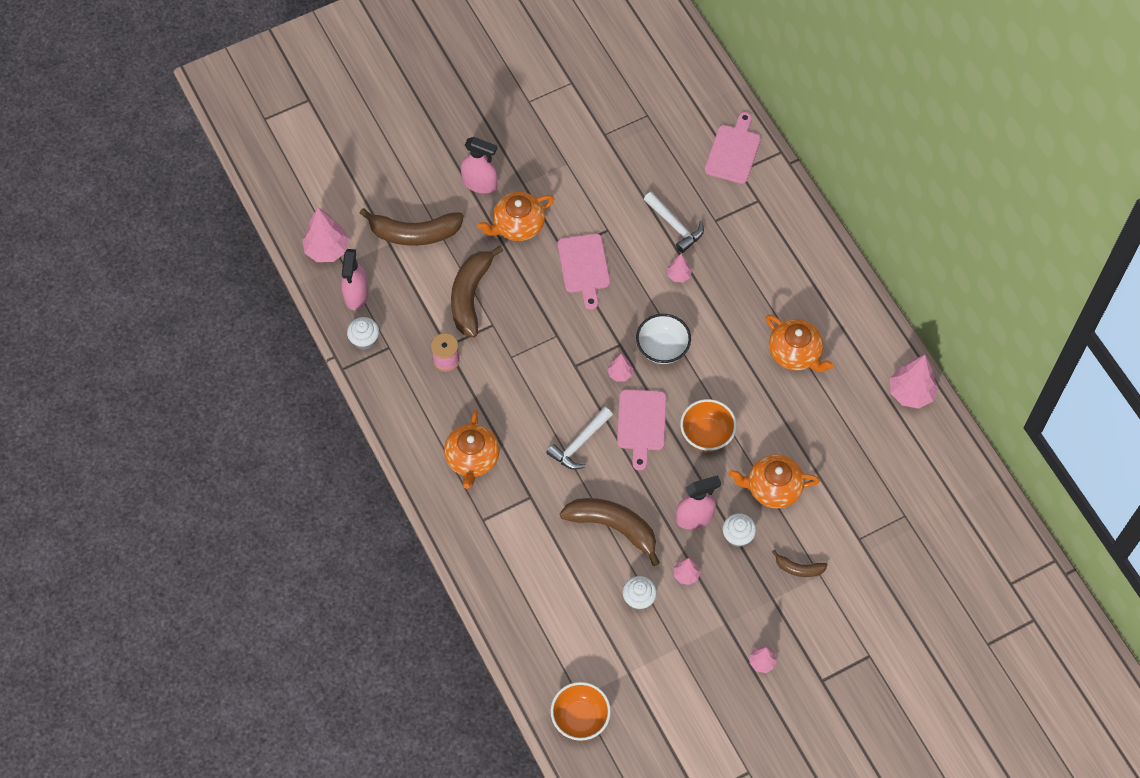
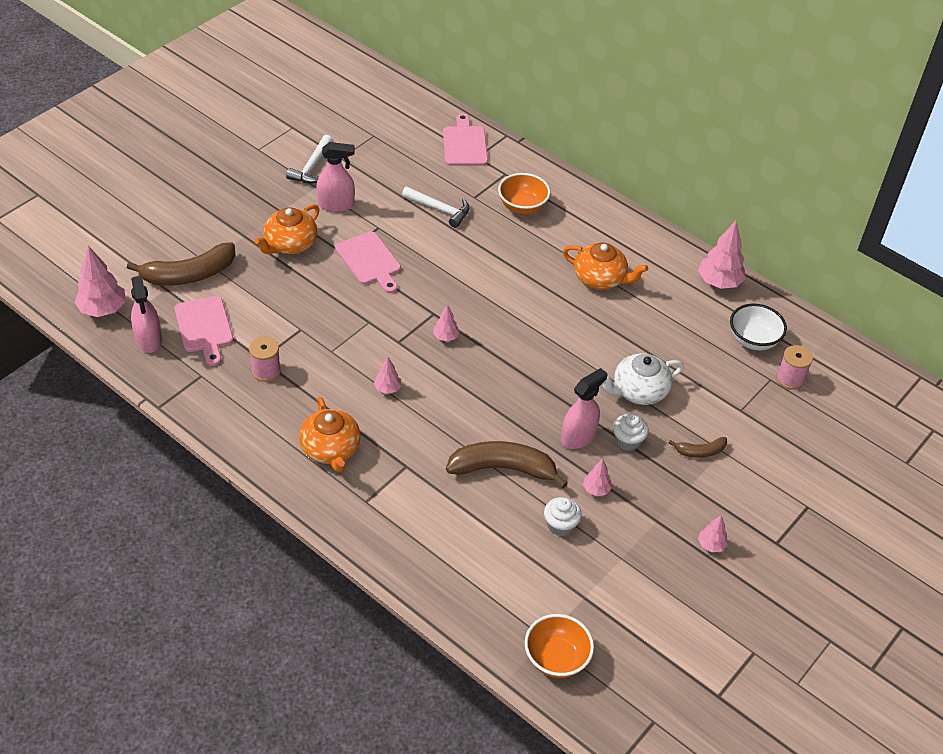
camera: 25 degrees left, 15 degrees down
(364, 340) = (173, 375): white cupcake -> none
(470, 296) = (268, 311): brown banana -> none
(480, 183) = (238, 220): pink spray bottle -> pink spray bottle (336, 204)
(579, 443) = (434, 405): white hammer -> white hammer (312, 167)
(641, 424) = (487, 372): pink cutting board -> pink cutting board (204, 327)
(662, 348) = (476, 306): white bowl -> white bowl (753, 340)
(678, 275) = (462, 246): pink tree -> pink tree (387, 388)
(707, 434) = (553, 364): orange bowl -> orange bowl (522, 206)
(772, 488) = (638, 391): orange teapot -> white teapot
(924, 521) = (790, 379): none -> pink spool

